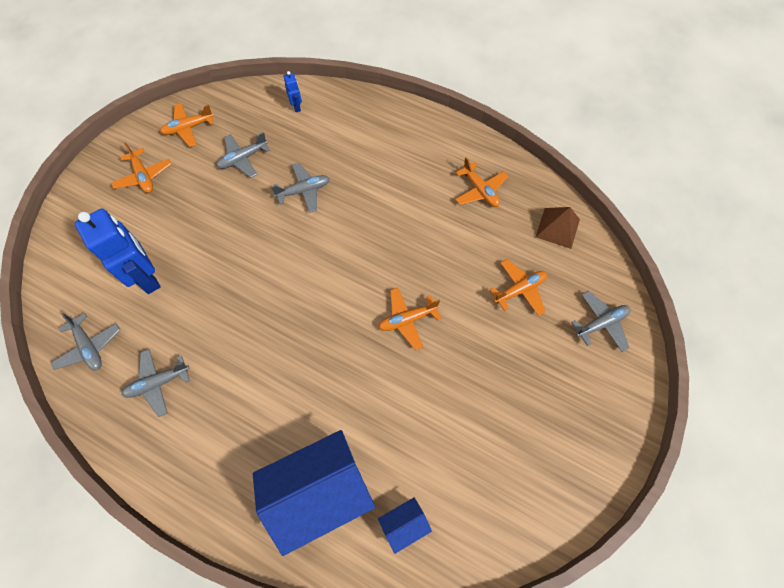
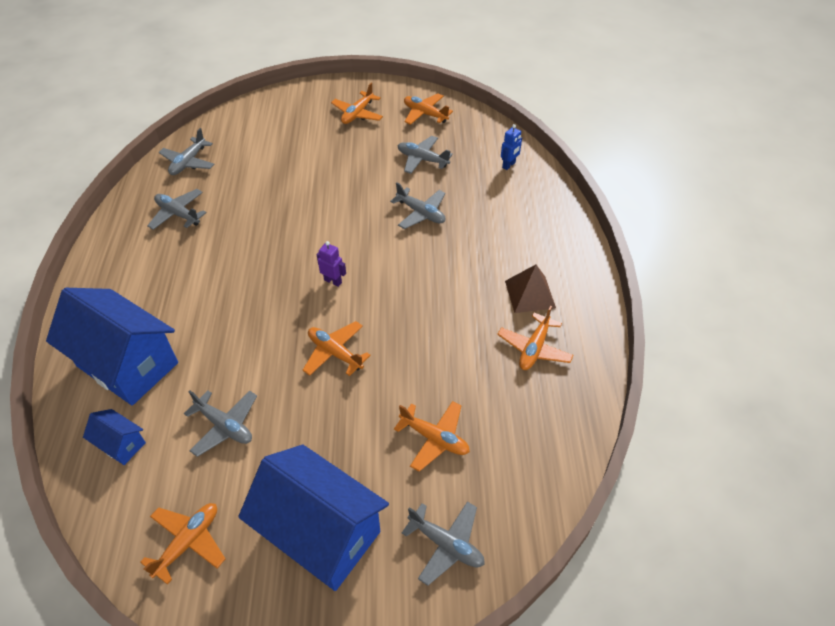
camera: 60 degrees right, 15 degrees down
(147, 277) = (267, 162): blue robot -> none
(333, 288) = (333, 281): none -> purple robot
(431, 431) = (224, 426): none -> grey plane
(521, 498) = (188, 542): none -> orange plane
(557, 228) = (544, 444): brown pyramid -> brown pyramid (530, 294)
(557, 399) = (321, 533): none -> blue house

